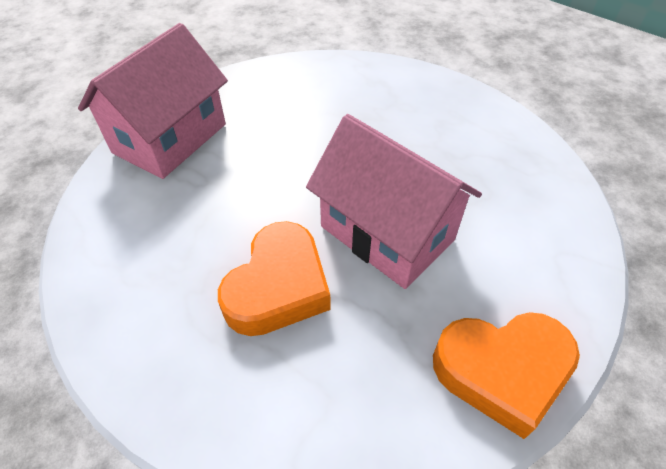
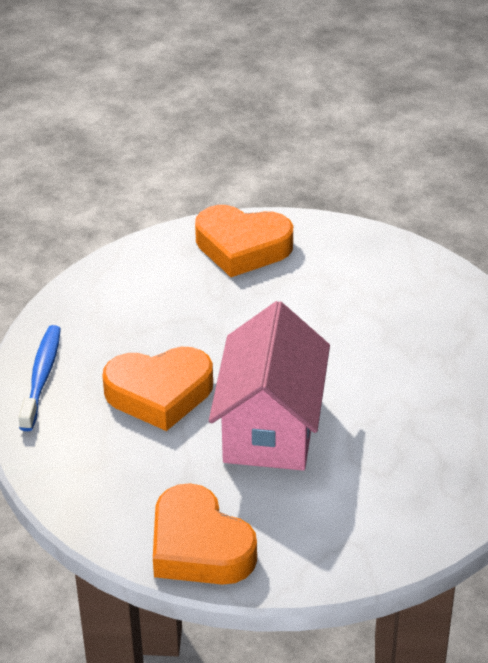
camera: 55 degrees right, 10 degrees down
(158, 375) = (42, 377): none -> blue toothbrush
(170, 138) = (242, 247): pink house -> orange heart

